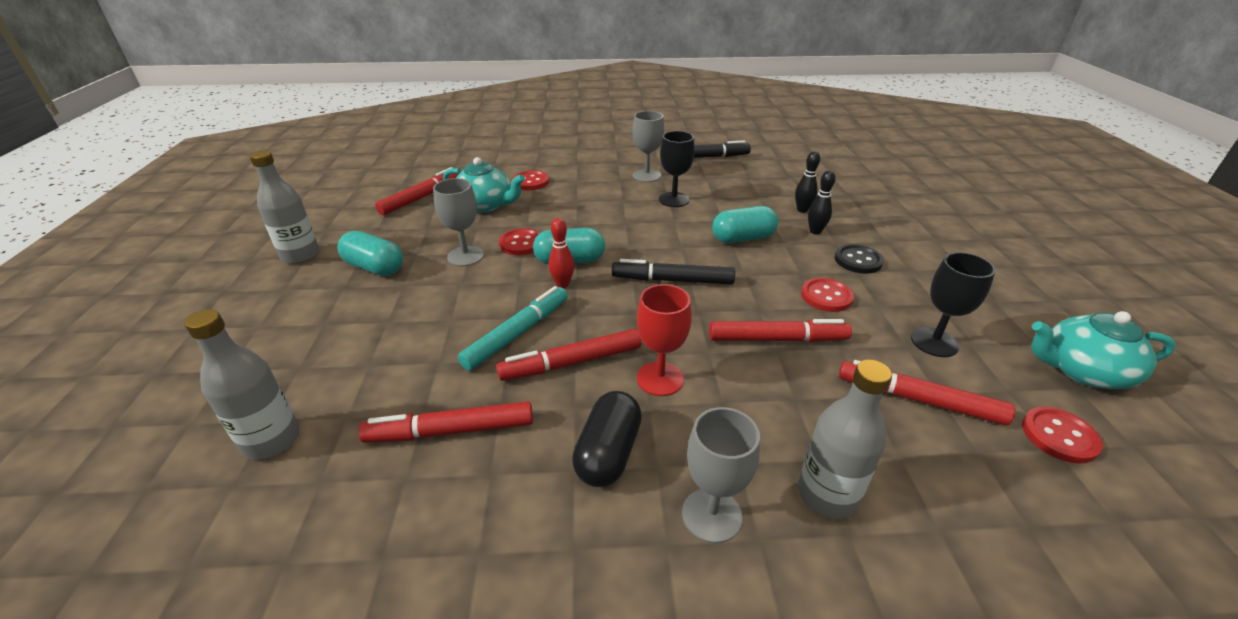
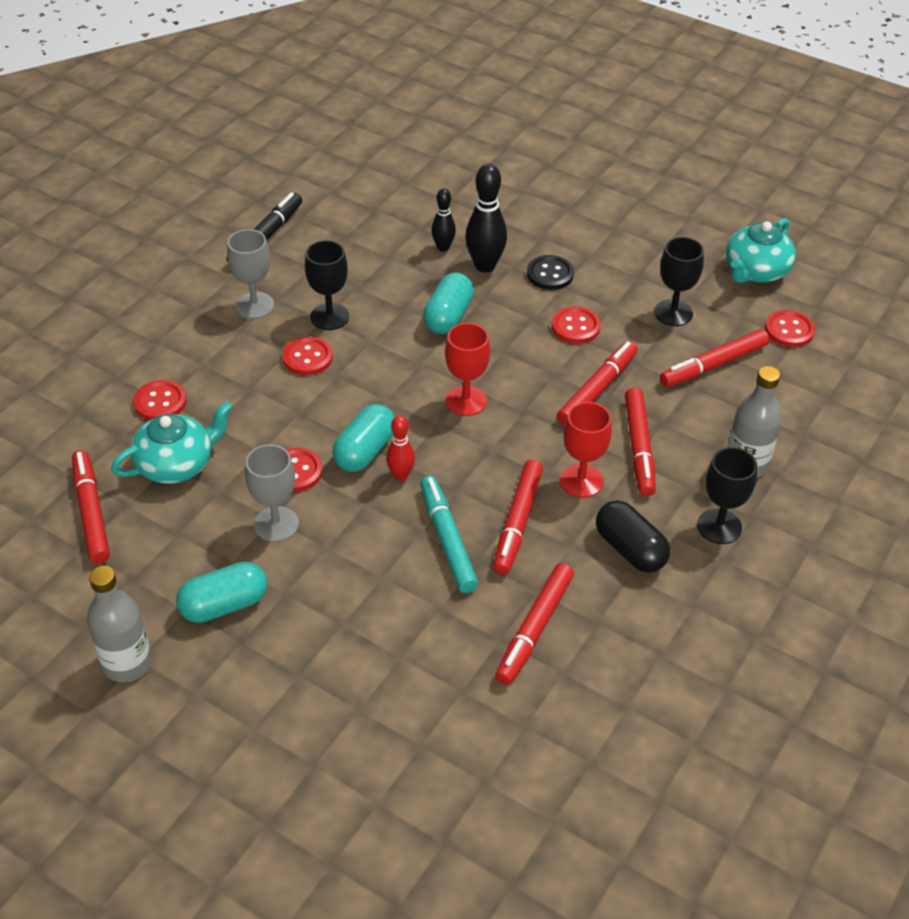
camera: 55 degrees left, 10 degrees up
(271, 440) = (450, 748): grey bottle -> none
(628, 207) = (307, 357): none -> red button
(672, 280) = (466, 401): black marker -> red goblet
(711, 515) = (719, 526): grey goblet -> black goblet
(744, 397) = (639, 448): none -> red marker
(815, 231) = (485, 266): black bowling pin -> black bowling pin, size x1.68

